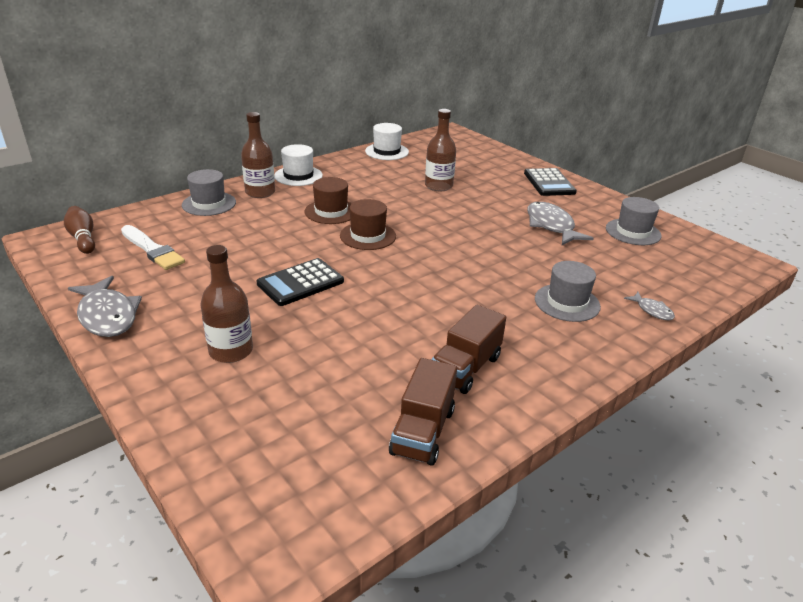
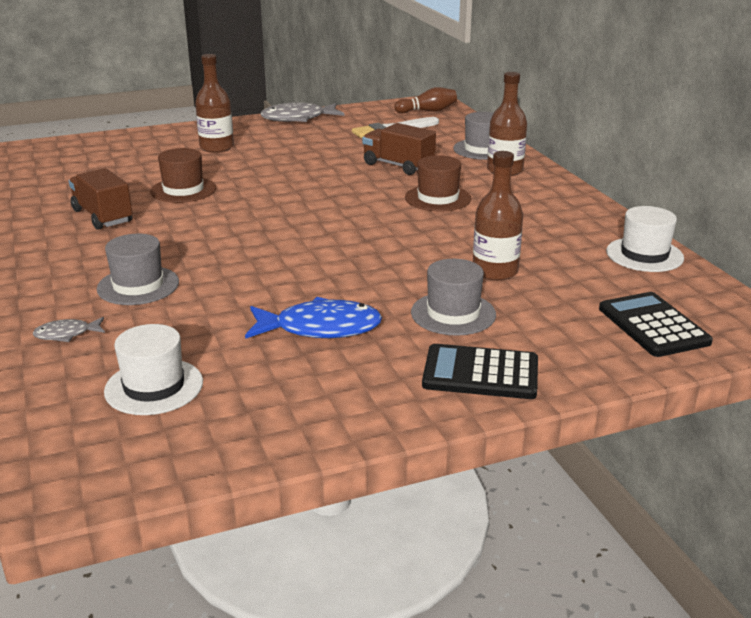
camera: 110 degrees right, 5 degrees down
(298, 176) = (552, 191): white hat -> white hat (154, 387)
(300, 283) = (293, 173): black calculator -> black calculator (653, 325)
(368, 236) = (366, 209): brown hat -> brown hat (183, 190)
(422, 431) = (59, 191): brown truck -> brown truck (398, 165)
(551, 226) = (320, 328): grey fish -> blue fish
(633, 232) = (253, 398): grey hat -> grey hat (453, 313)

